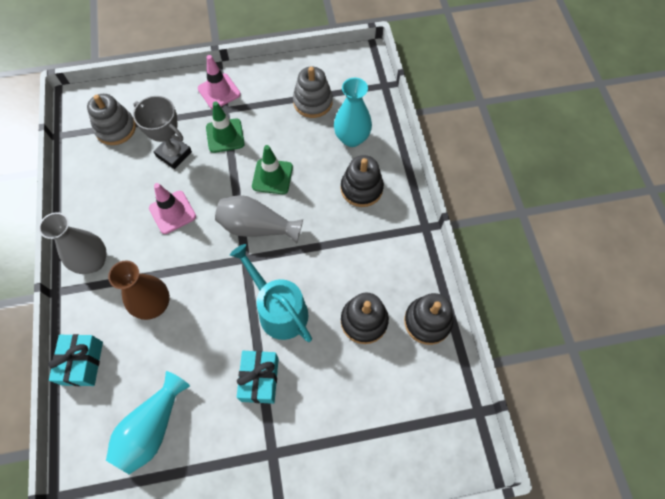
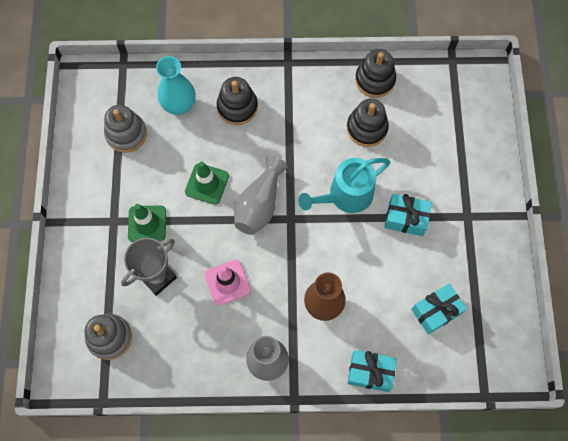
camera: 80 degrees left, 5 degrees up
(152, 428) = (436, 311): turquoise vase -> turquoise gift
(219, 91) = (88, 224): pink traffic cone -> none

